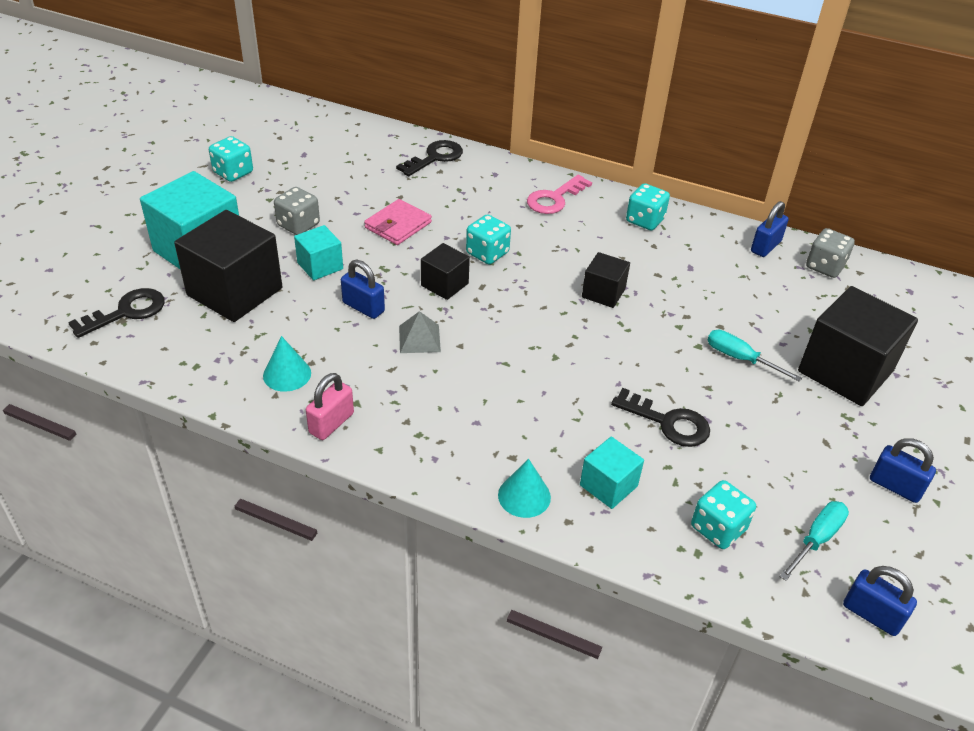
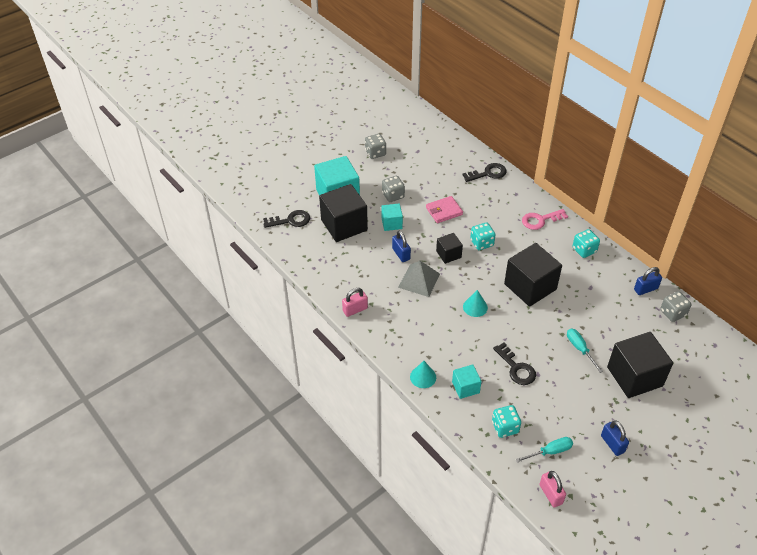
camera: 30 degrees right, 5 degrees up
(233, 173) = (375, 153): turquoise dice -> grey dice
(287, 374) = (347, 278): turquoise cone -> turquoise cone (475, 307)
(419, 338) = (419, 280): grey pyramid -> grey pyramid, size x1.54
(603, 293) = (530, 286): black cube -> black cube, size x1.92
(871, 614) = (551, 494): blue padlock -> pink padlock

